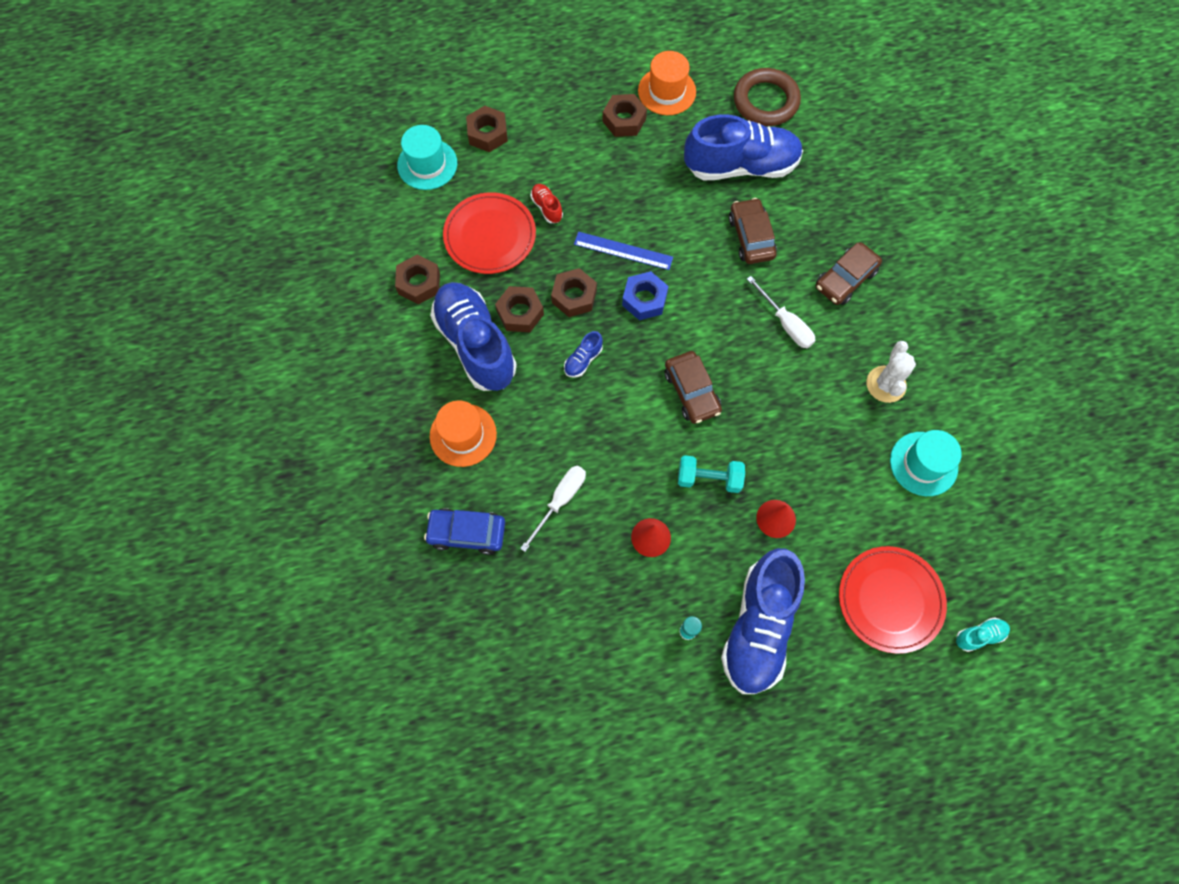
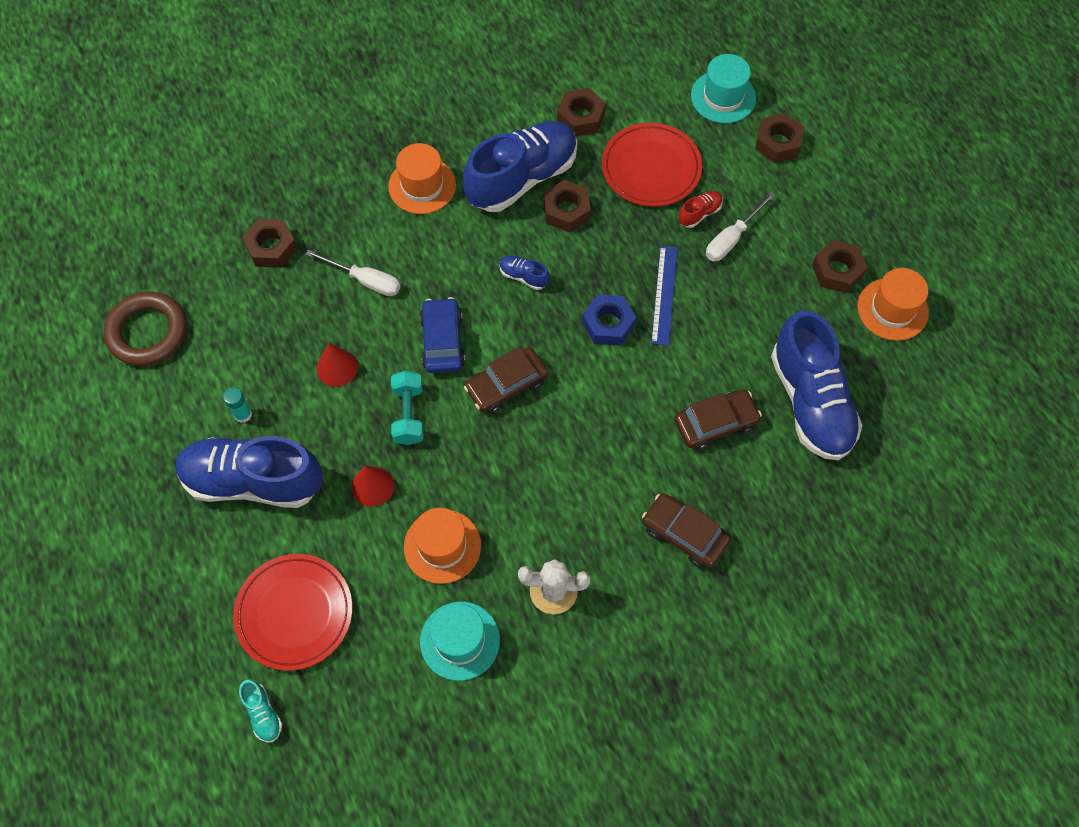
camera: 80 degrees right, 5 degrees down
(467, 533) = (322, 207): blue car -> blue car (442, 341)
(574, 296) = (597, 256): brown nut -> brown nut (271, 247)
(765, 101) = (914, 419): brown ring -> brown ring (147, 332)
(785, 323) = (610, 473): white screwdriver -> white screwdriver (732, 238)
(838, 466) = (442, 546): none -> orange hat

